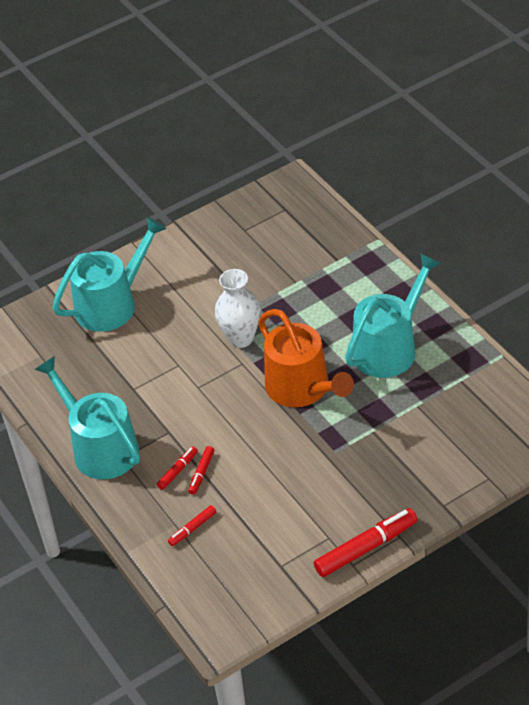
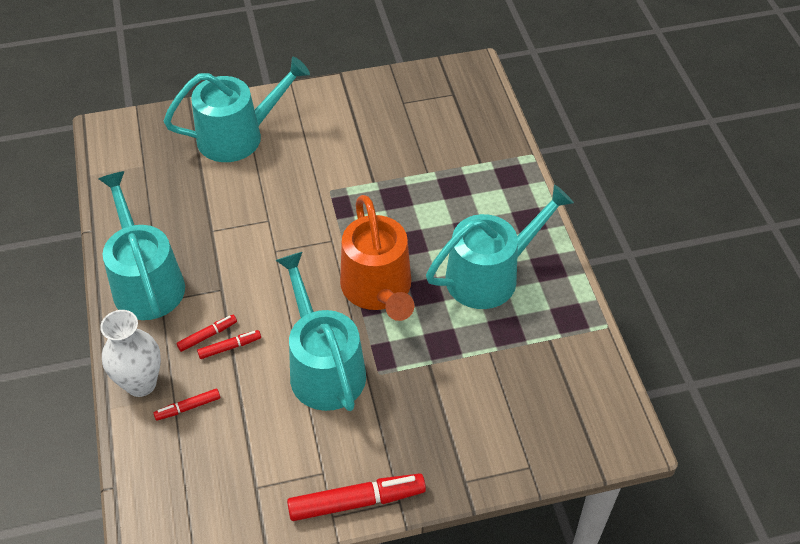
camera: 15 degrees right, 5 degrees up
(201, 473) = (230, 347): red marker -> red marker turned 150 degrees counterclockwise
(241, 338) = (344, 213): white vase -> white vase (141, 383)
(288, 462) = (323, 368): none -> turquoise watering can

